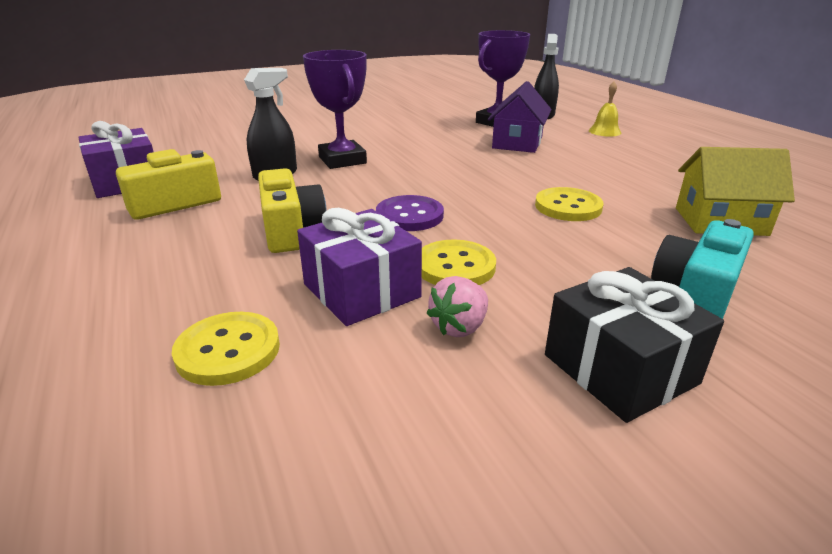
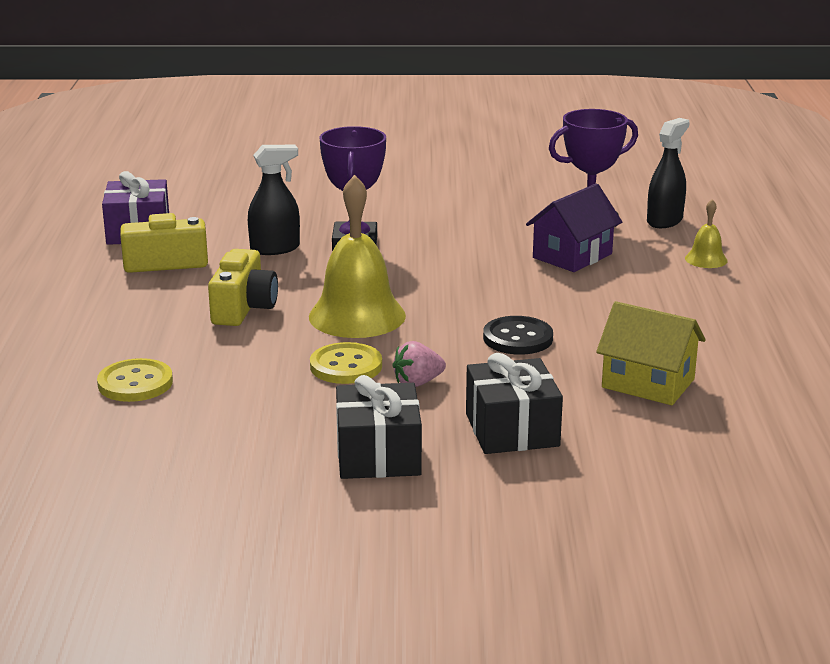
camera: 25 degrees right, 5 degrees down
(361, 290) = (255, 367): purple gift -> none
(409, 216) = (357, 316): purple button -> yellow bell
(459, 327) = (300, 406): pink strawberry -> pink strawberry (417, 383)
(568, 207) = (517, 338): yellow button -> black button
(695, 295) = (512, 430): turquoise camera -> black gift

